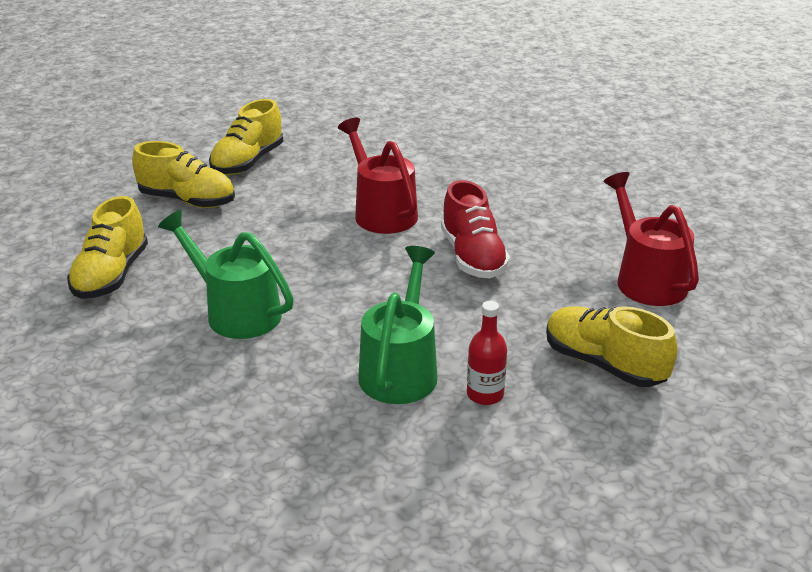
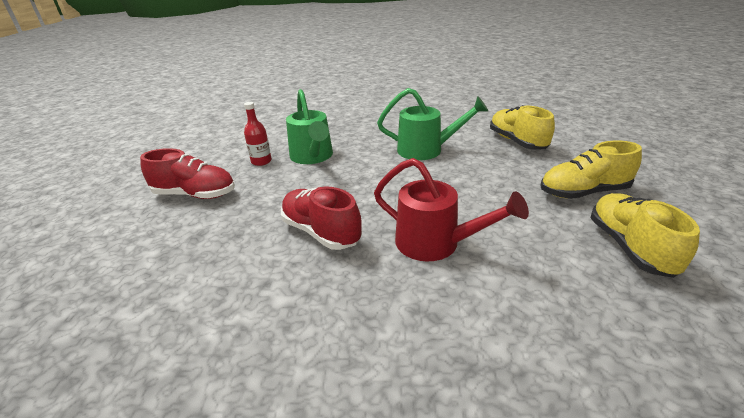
camera: 150 degrees right, 0 degrees up
(604, 364) = (195, 194): yellow shoe -> red shoe
(645, 278) = (160, 269): red watering can -> none

